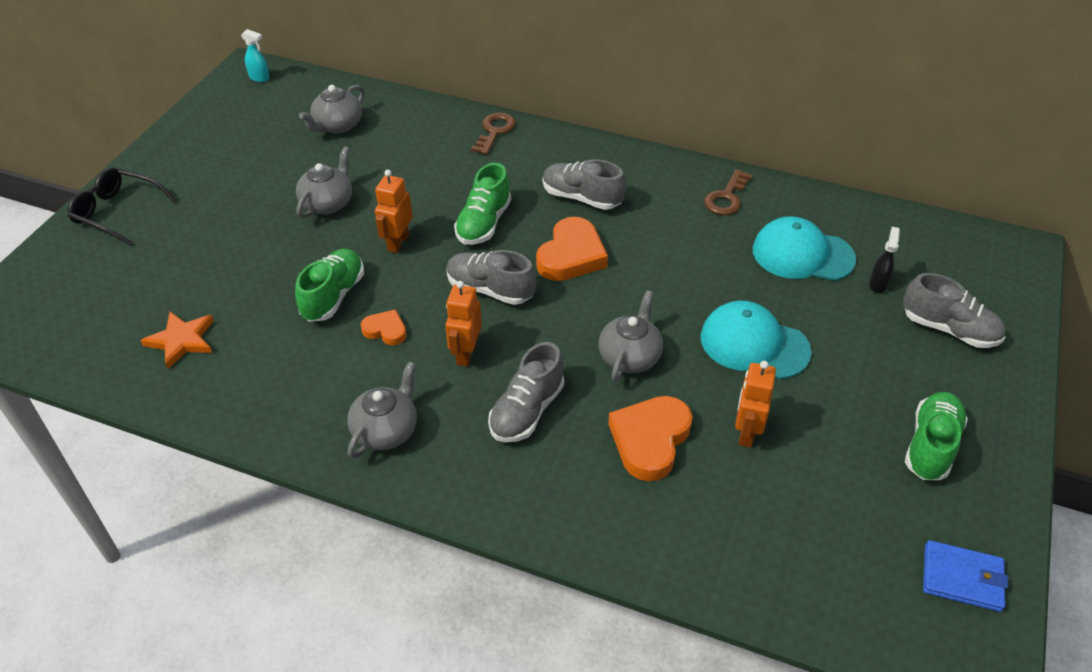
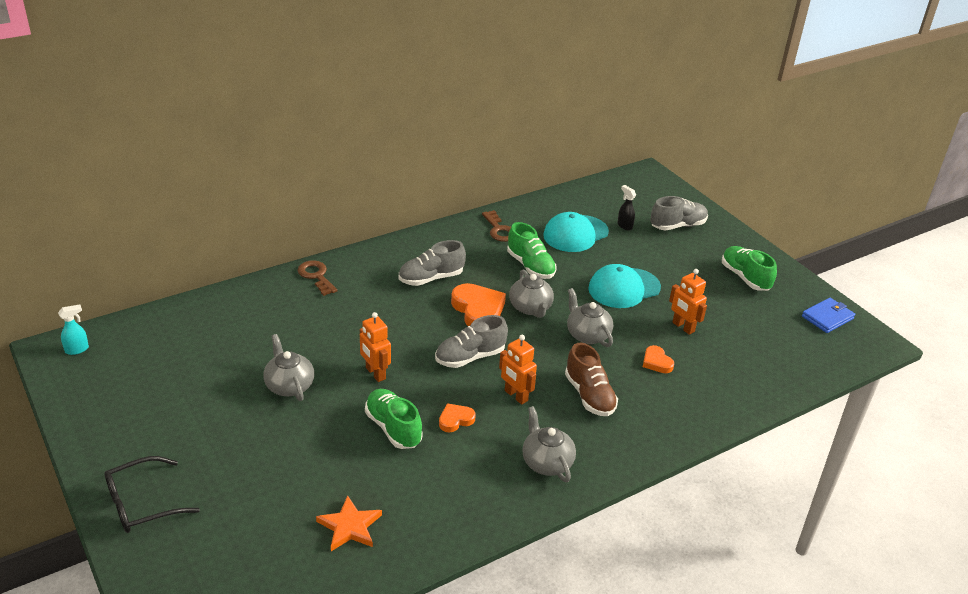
camera: 55 degrees left, 10 degrees down
(337, 126) = (203, 339): grey teapot -> grey teapot (530, 308)
(484, 223) = (404, 328): green shoe -> green shoe (530, 266)
(527, 411) = (589, 396): grey shoe -> brown shoe
(650, 440) = (656, 362): orange heart -> orange heart, size x0.54

